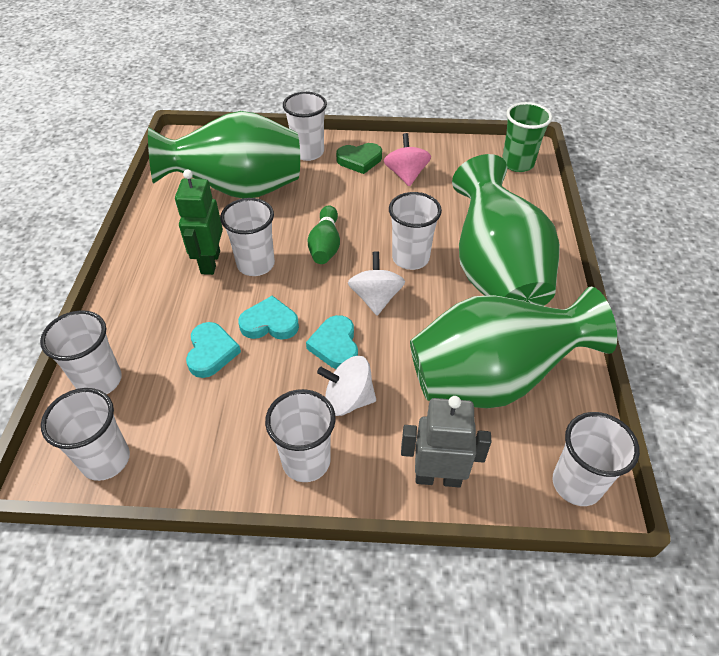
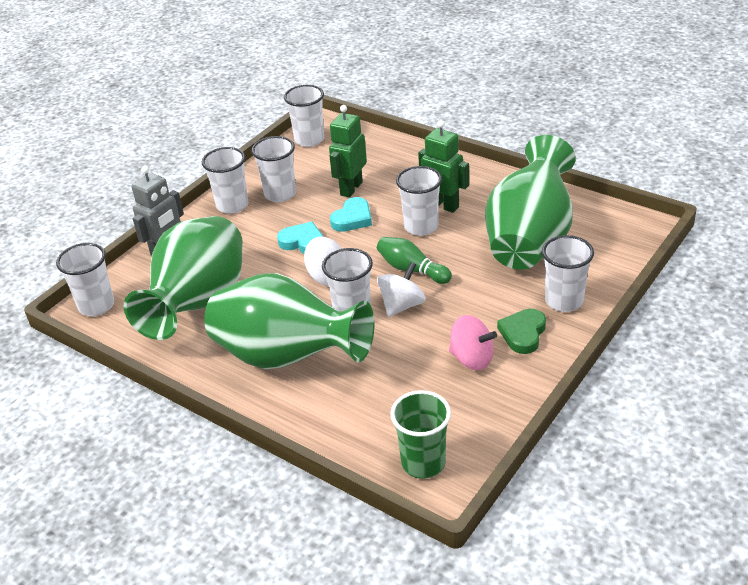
camera: 125 degrees right, 10 degrees down
(99, 381) = (369, 144): white cup -> white cup (280, 194)
(211, 352) = (351, 188): turquoise heart -> green robot
(348, 399) = (255, 234): white spinning top -> white spinning top (402, 305)

